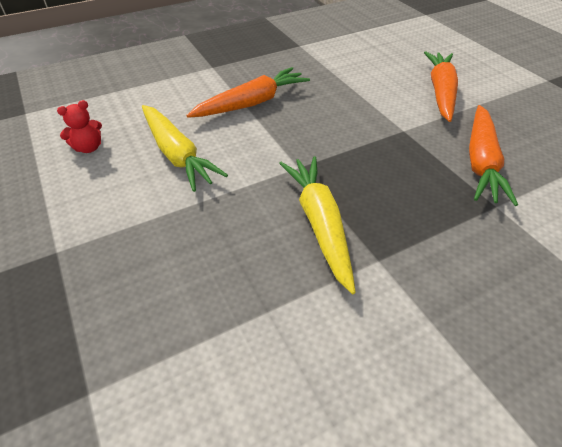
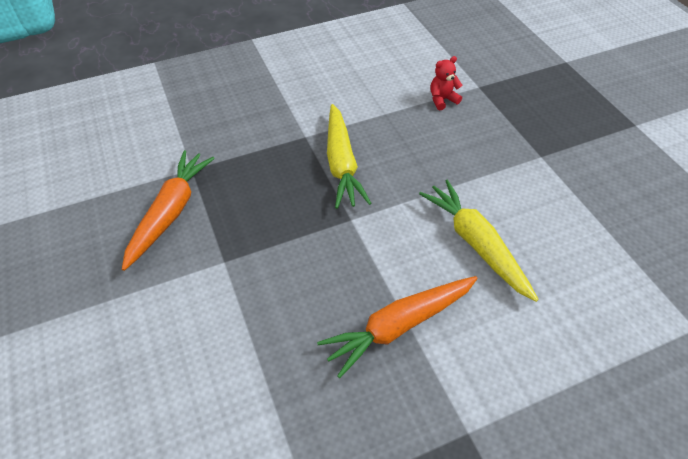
camera: 175 degrees left, 5 degrees up
(88, 148) = (575, 260): red teddy bear -> red teddy bear (442, 100)
(440, 92) = (136, 331): orange carrot -> none

